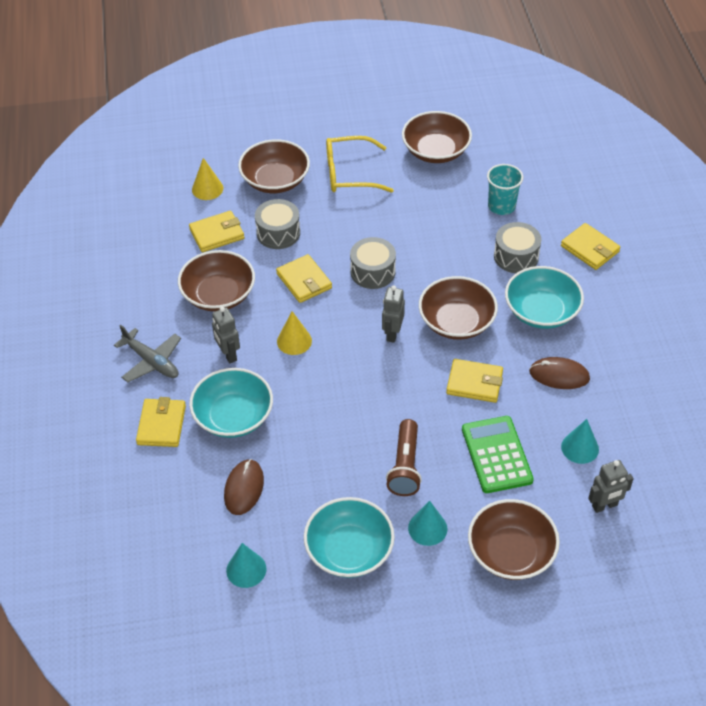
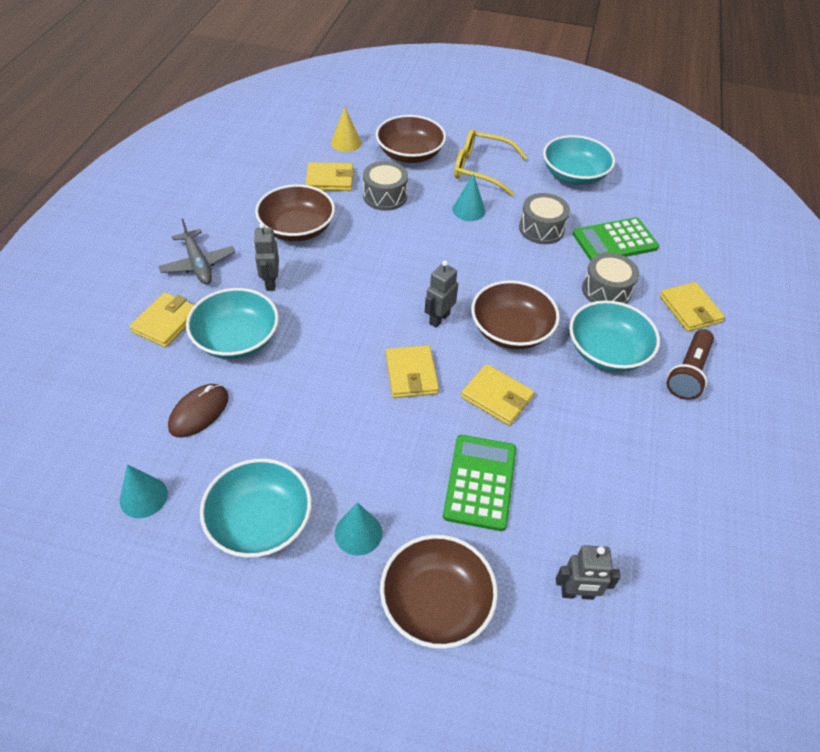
camera: 20 degrees right, 0 degrees up
(294, 341) = (339, 292): yellow cone -> none
(304, 281) = (382, 243): yellow wallet -> yellow wallet (411, 374)
(372, 272) = (453, 257): grey drum -> grey drum (541, 229)
(405, 466) = (374, 455): brown flashlight -> brown flashlight (688, 373)
(435, 151) = (574, 175): brown bowl -> turquoise bowl
(501, 206) = (615, 241): turquoise cup -> green calculator
(559, 375) = (594, 423): brown mouse -> none
(580, 448) = (580, 512): turquoise cone -> turquoise cone (468, 210)

